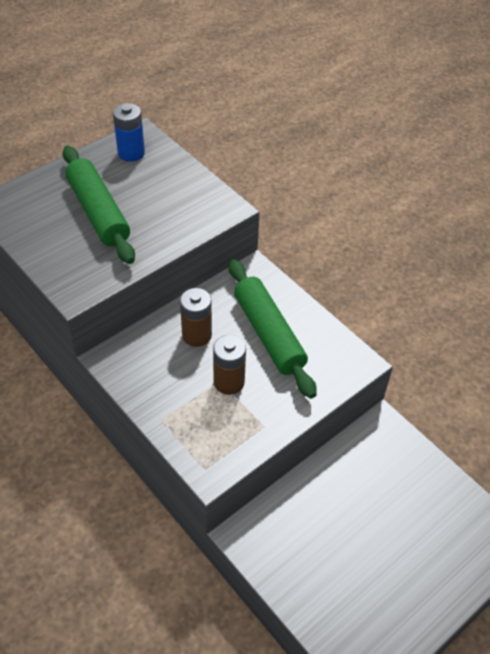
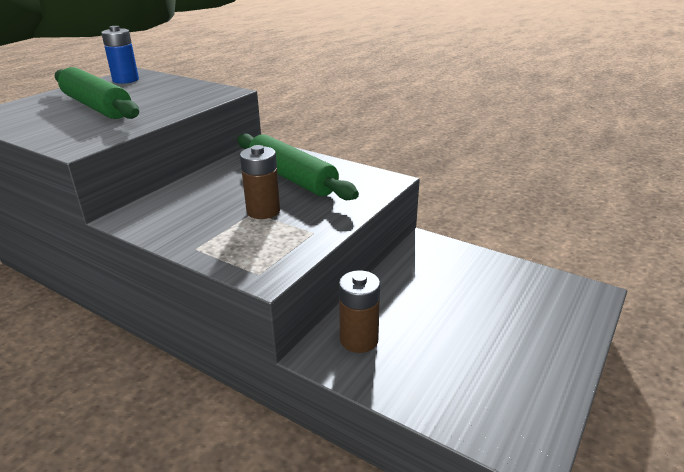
camera: 15 degrees left, 20 degrees down
(197, 335) = (219, 189): brown battery -> brown battery (359, 340)

